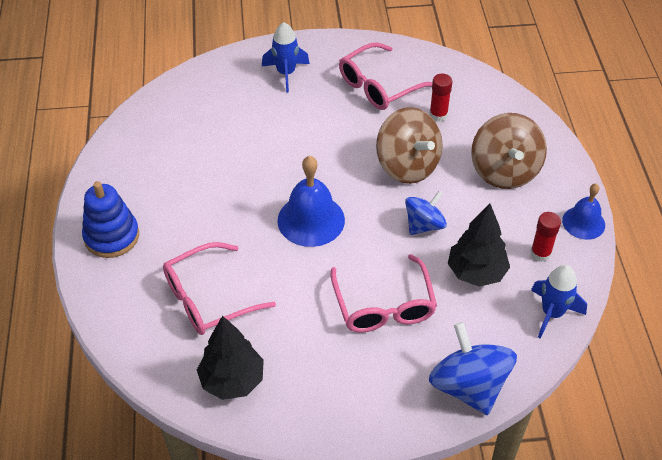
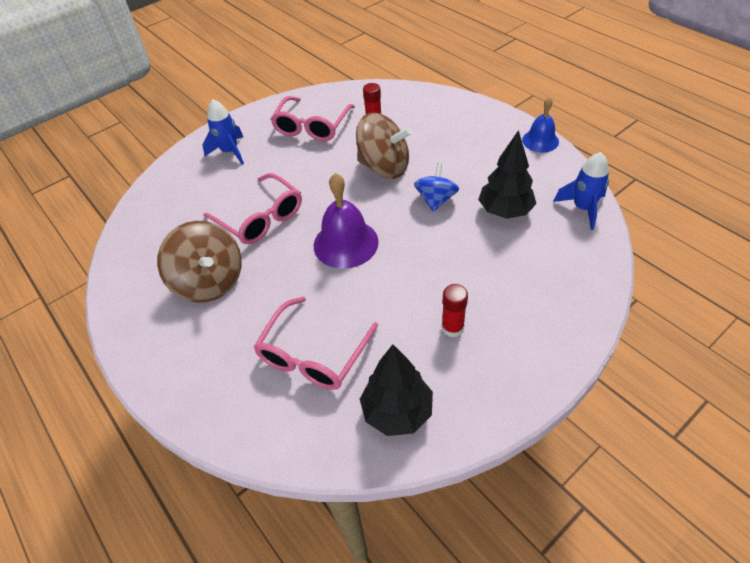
camera: 30 degrees left, 0 degrees up
(112, 236) = (176, 355): blue stacking toy -> none
(311, 220) = (345, 243): blue bell -> purple bell
(384, 306) = (463, 273): pink glasses -> pink glasses (261, 218)
(468, 386) = (582, 293): blue spinning top -> none
(504, 171) = (456, 136): brown spinning top -> brown spinning top (210, 281)
(540, 253) = (534, 174): red glue stick -> red glue stick (452, 328)

